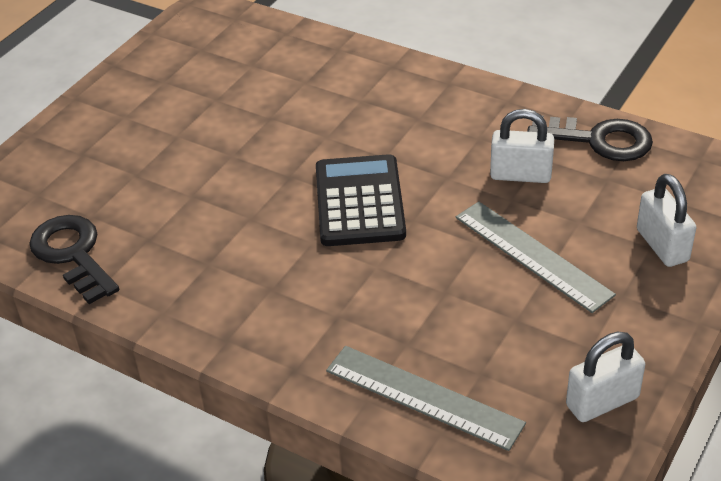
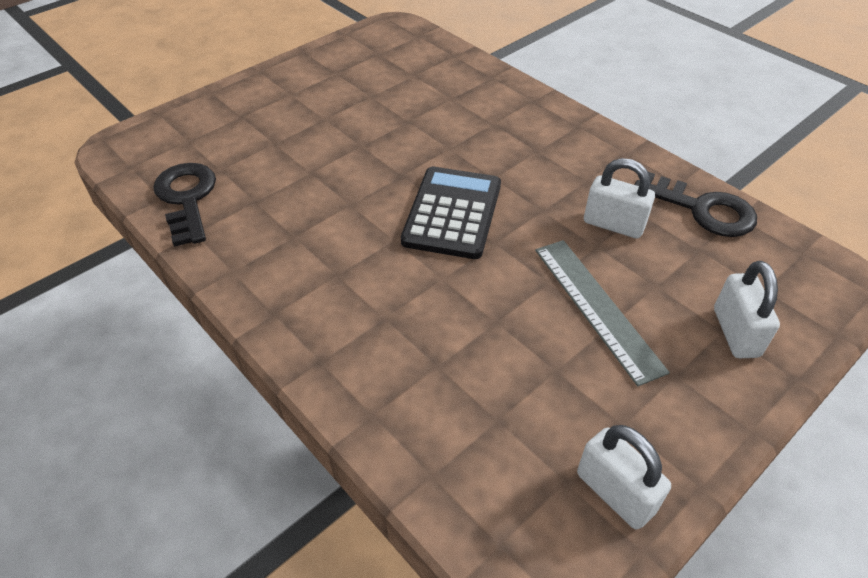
camera: 15 degrees right, 5 degrees up
(423, 397) = (429, 429): grey ruler -> none
(602, 401) = (615, 492): white padlock -> white padlock turned 60 degrees clockwise

